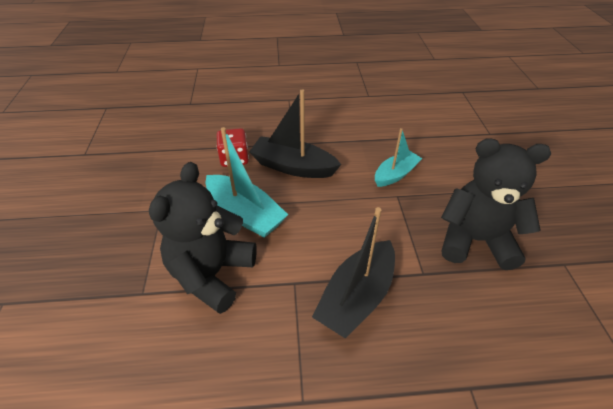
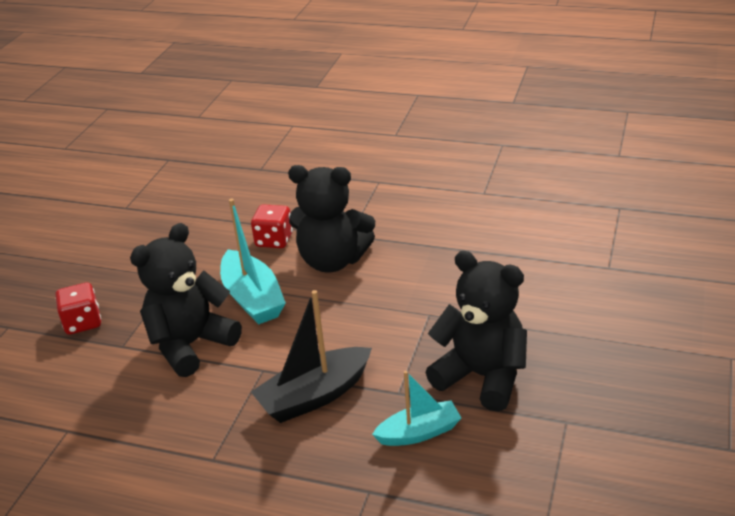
camera: 25 degrees right, 10 degrees down
(88, 277) = (83, 322): none -> red dice
(293, 167) = (332, 261): black boat -> black teddy bear
(395, 174) = (445, 291): turquoise boat -> turquoise boat (419, 433)

